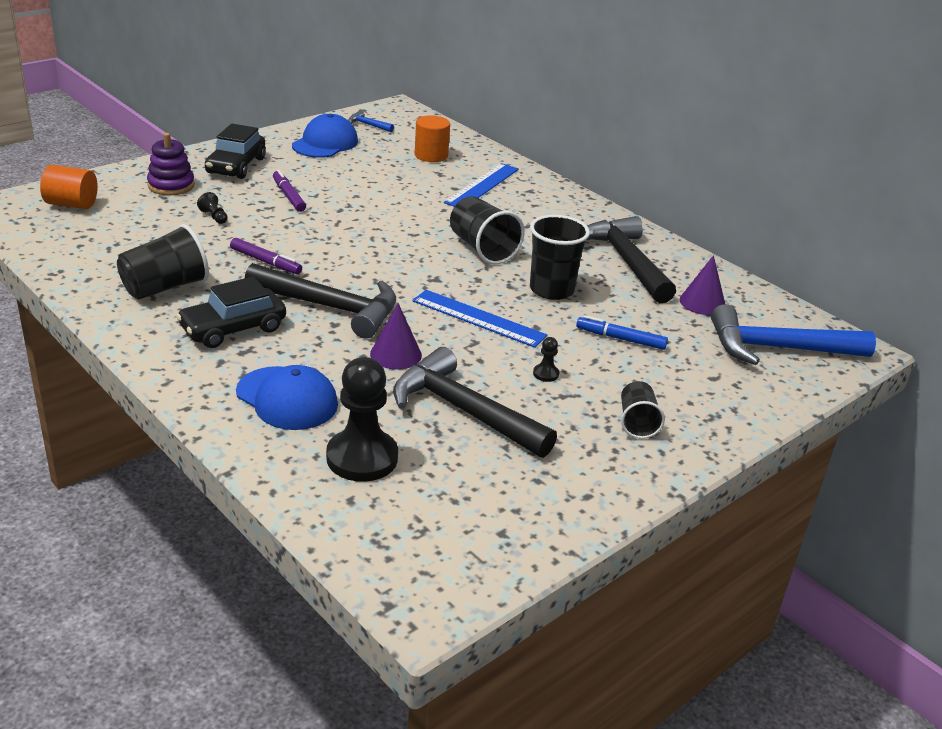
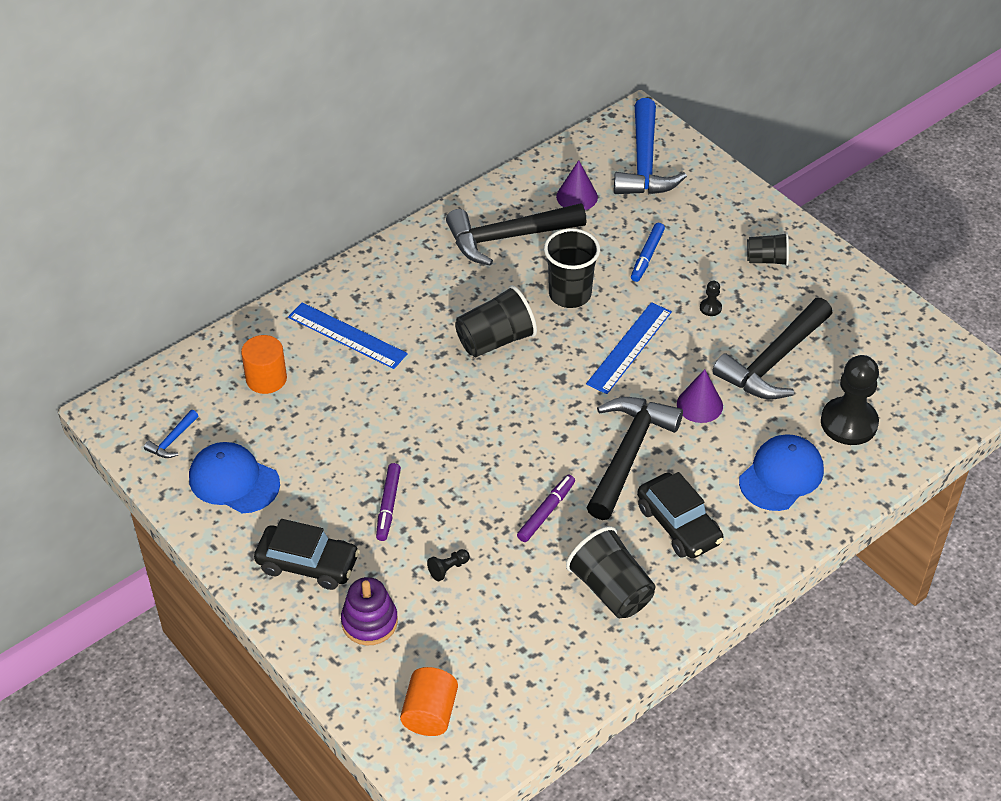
camera: 85 degrees left, 15 degrees up
(288, 196) = (388, 505): purple marker -> purple marker turned 60 degrees counterclockwise

